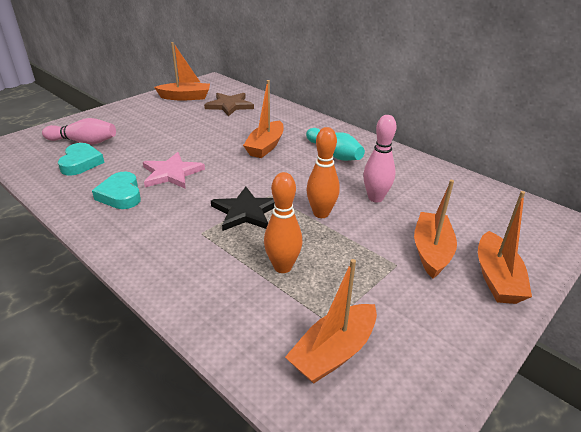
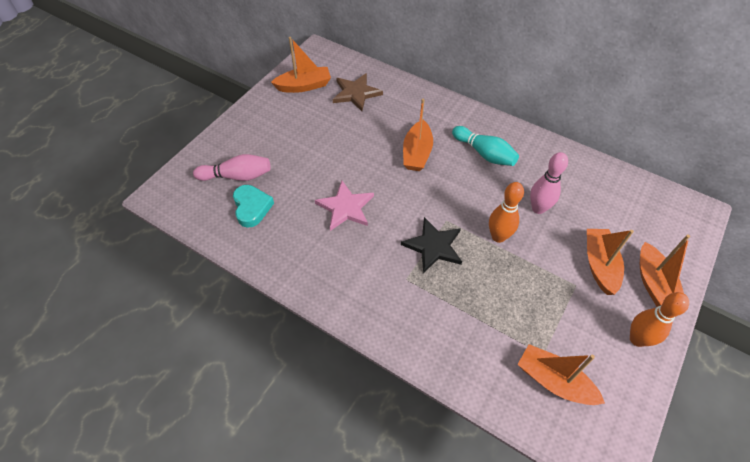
camera: 10 degrees left, 20 degrees up
(121, 195) = (313, 245): turquoise heart -> none
(282, 267) = (488, 305): orange bowling pin -> orange bowling pin (637, 339)
(333, 352) = (554, 381): orange boat -> orange boat turned 90 degrees clockwise

